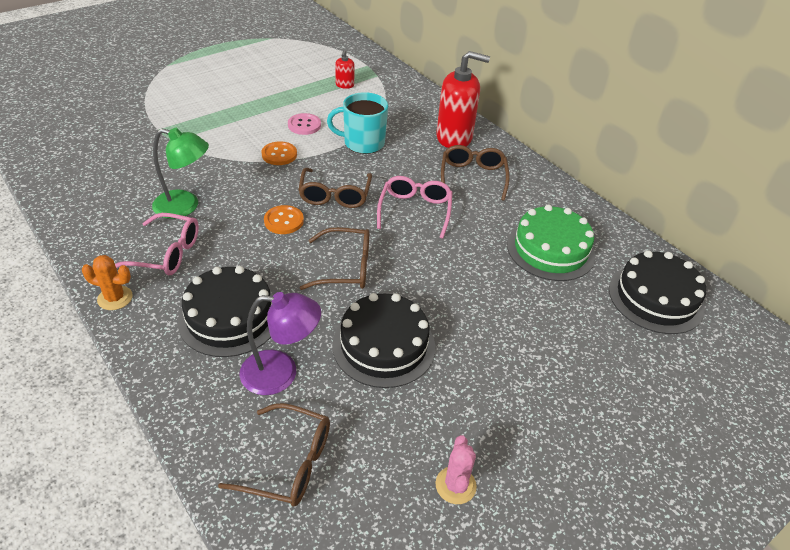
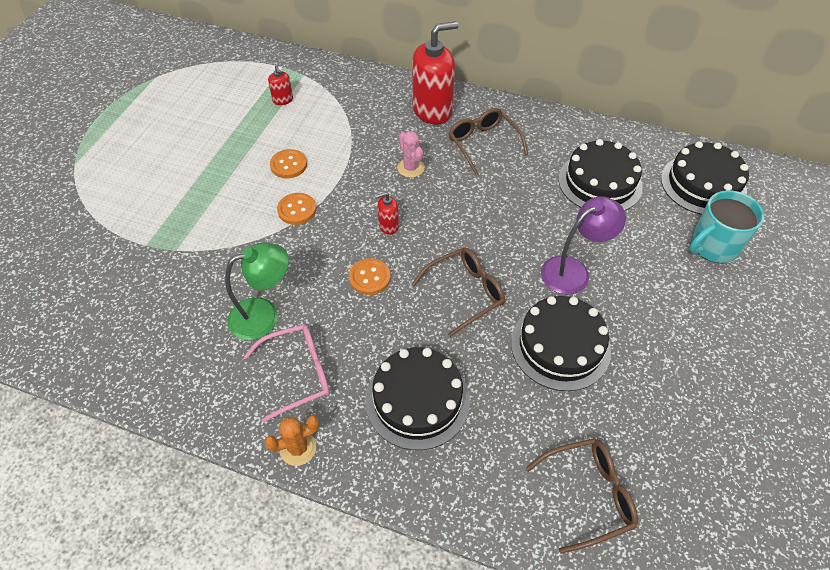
camera: 30 degrees left, 10 degrees up
(281, 373) = (509, 423): purple lamp -> purple lamp (573, 270)
(304, 125) = (288, 165): pink button -> orange button
(335, 195) = (388, 226): brown glasses -> red soap dispenser
(363, 143) = (360, 157): turquoise mug -> turquoise mug (713, 246)
(415, 210) = (468, 203): pink glasses -> none
(455, 485) = (711, 428): pink cactus -> pink cactus (411, 168)
(550, 249) = (600, 182): green cake -> black cake

